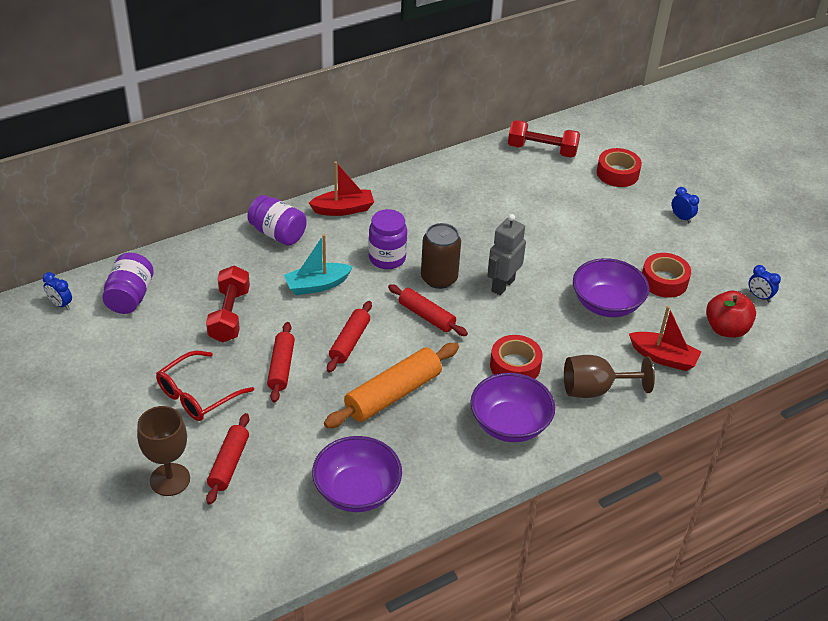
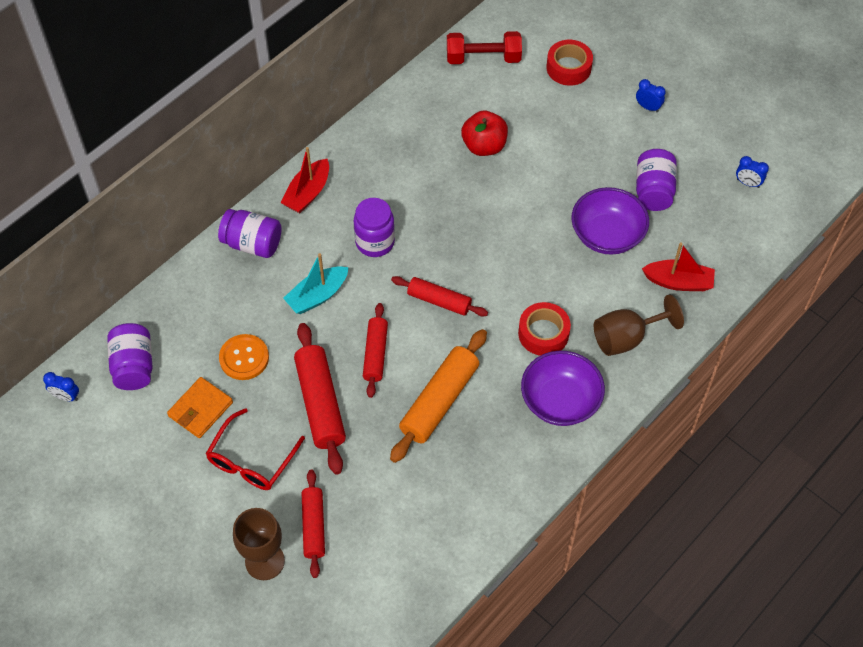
camera: 15 degrees left, 15 degrees up
(171, 344) = (200, 409): none -> orange wallet
(229, 315) = (244, 358): red dumbbell -> orange button
(281, 367) = (320, 403): red rolling pin -> red rolling pin, size x1.57
(343, 209) = (307, 193): red boat -> red boat turned 150 degrees clockwise
(357, 491) = (445, 517): purple bowl -> none
(439, 278) = (435, 251): brown can -> none
(502, 285) = (500, 242): grey robot -> none
(664, 281) = (653, 191): red tape -> purple jar
(726, 329) = (727, 231): red apple -> red apple (484, 146)

